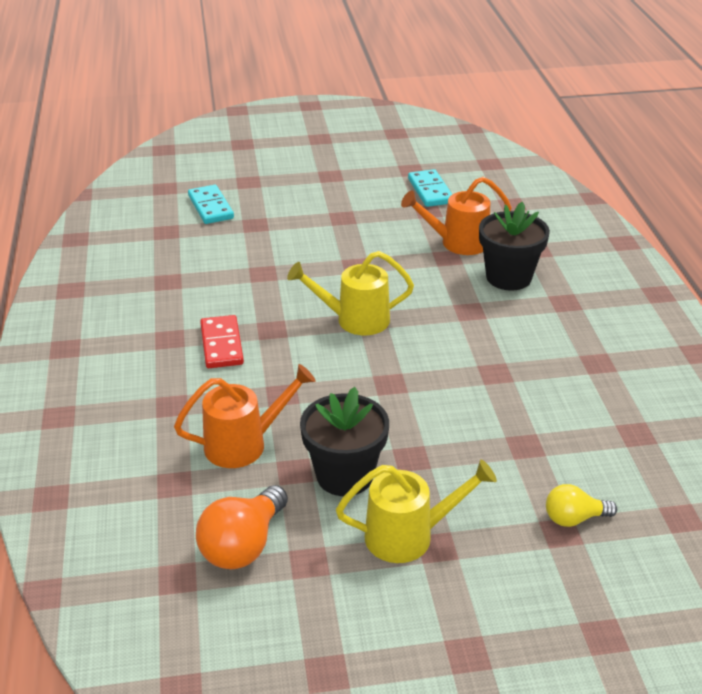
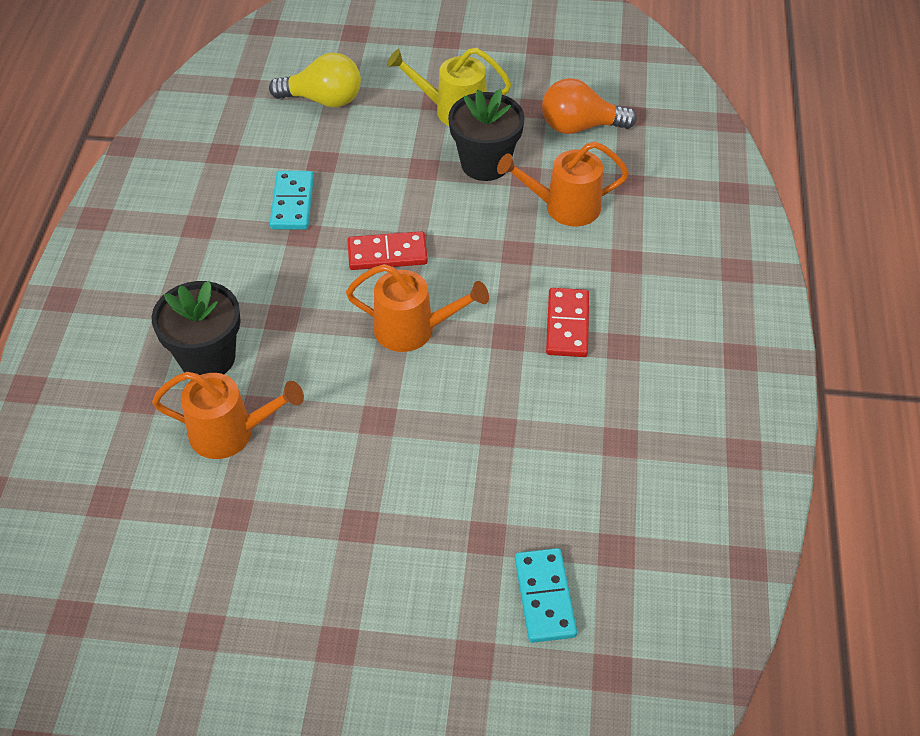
camera: 165 degrees left, 15 degrees up
(243, 545) = (580, 126): orange light bulb -> orange light bulb turned 135 degrees counterclockwise
(354, 320) = (414, 330): yellow watering can -> orange watering can
(406, 371) = (387, 253): none -> red domino
(430, 191) = (203, 561): turquoise domino -> turquoise domino (292, 203)
(574, 518) = (323, 100): yellow light bulb -> yellow light bulb, size x1.61

